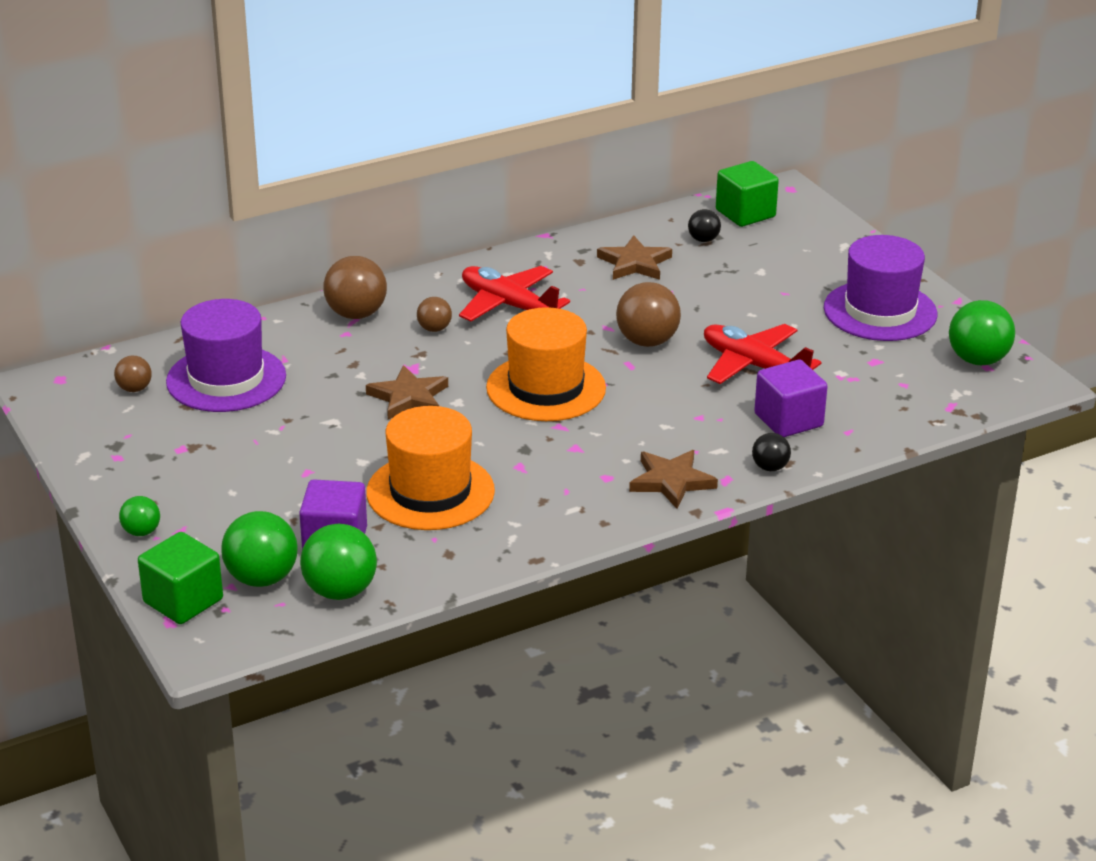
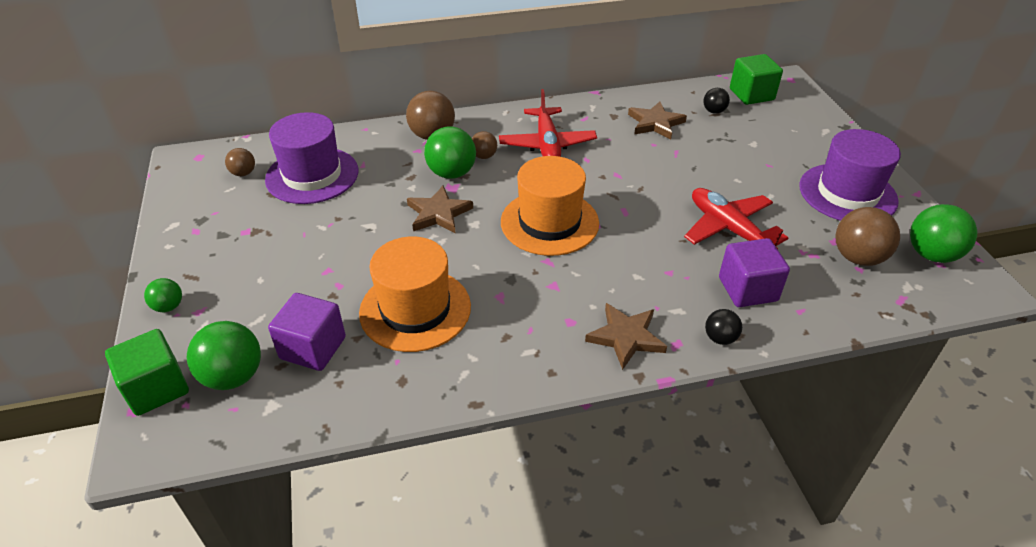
camera: 15 degrees right, 10 degrees up
(340, 591) = (290, 405): green ball -> green ball (451, 173)
(508, 305) = (547, 144): red plane -> red plane turned 150 degrees counterclockwise
(647, 341) = (645, 192): brown ball -> brown ball (857, 257)

